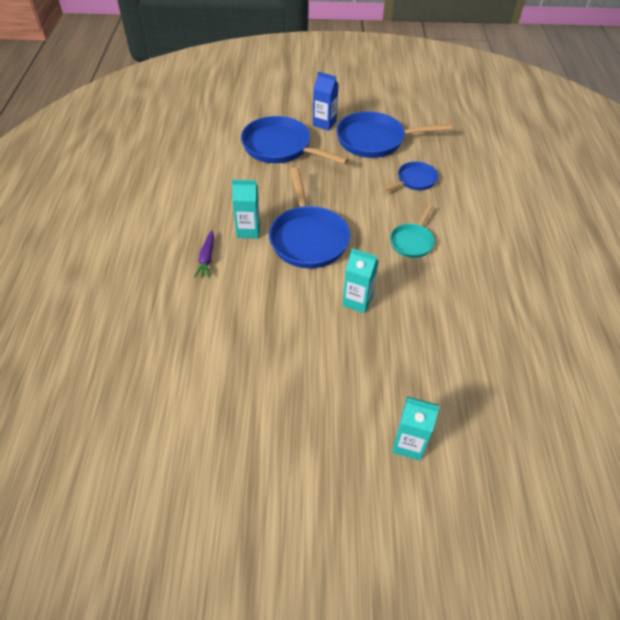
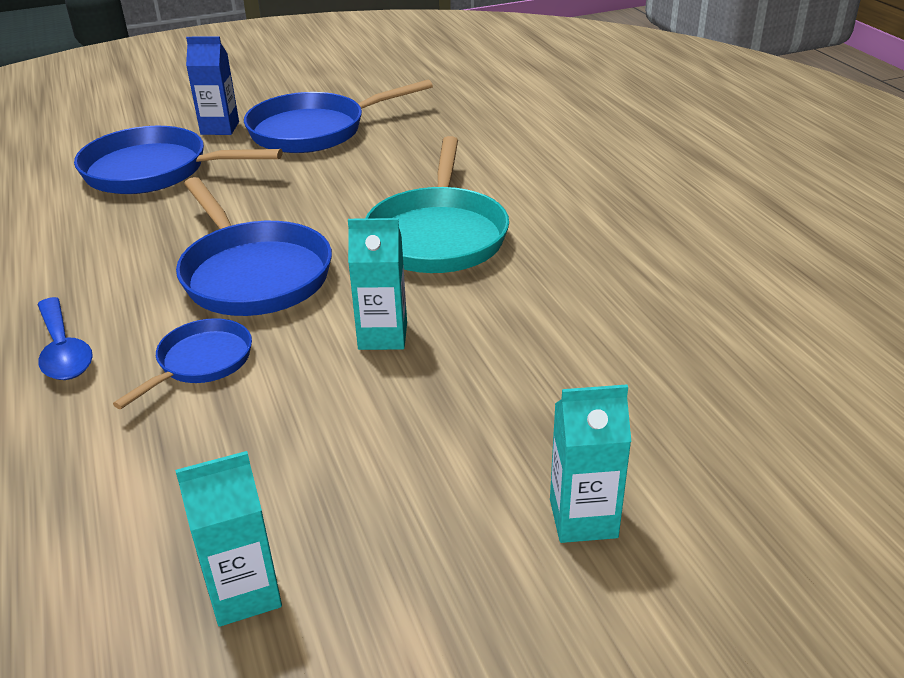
camera: 20 degrees left, 15 degrees down
(206, 258) = (63, 351): purple carrot -> blue spoon
(248, 230) = (134, 291): turquoise carton -> turquoise carton (244, 593)
(412, 241) = (438, 235): turquoise pan -> turquoise pan, size x1.81
(414, 180) = (402, 162): blue pan -> blue pan (201, 362)

